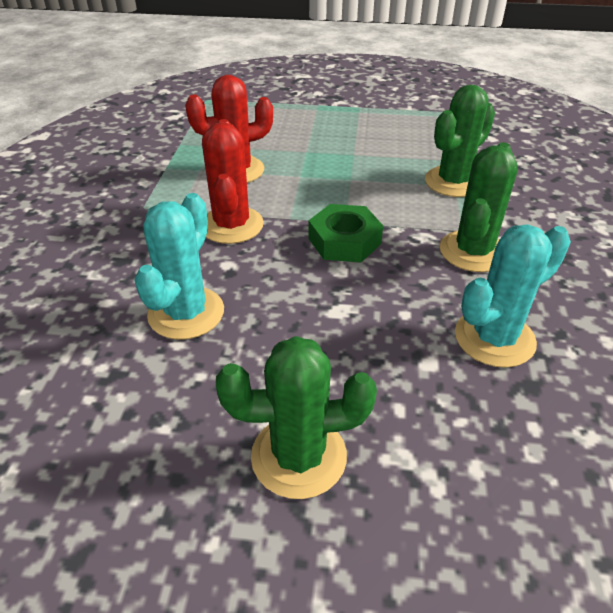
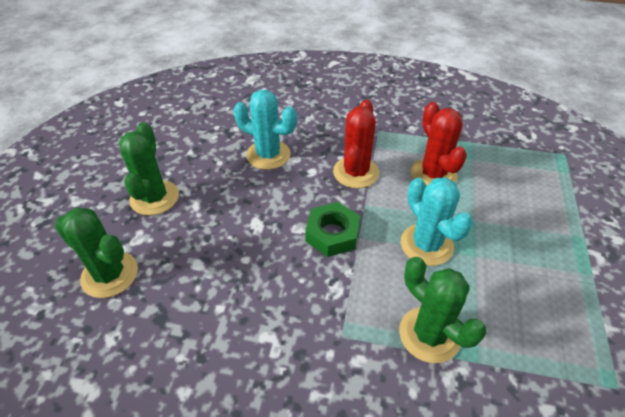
camera: 95 degrees right, 5 degrees up
(231, 225) = (356, 172): red cactus -> red cactus turned 75 degrees counterclockwise
(473, 251) = (311, 321): green cactus -> green cactus (110, 274)
(494, 338) = (208, 308): turquoise cactus -> turquoise cactus (426, 245)

